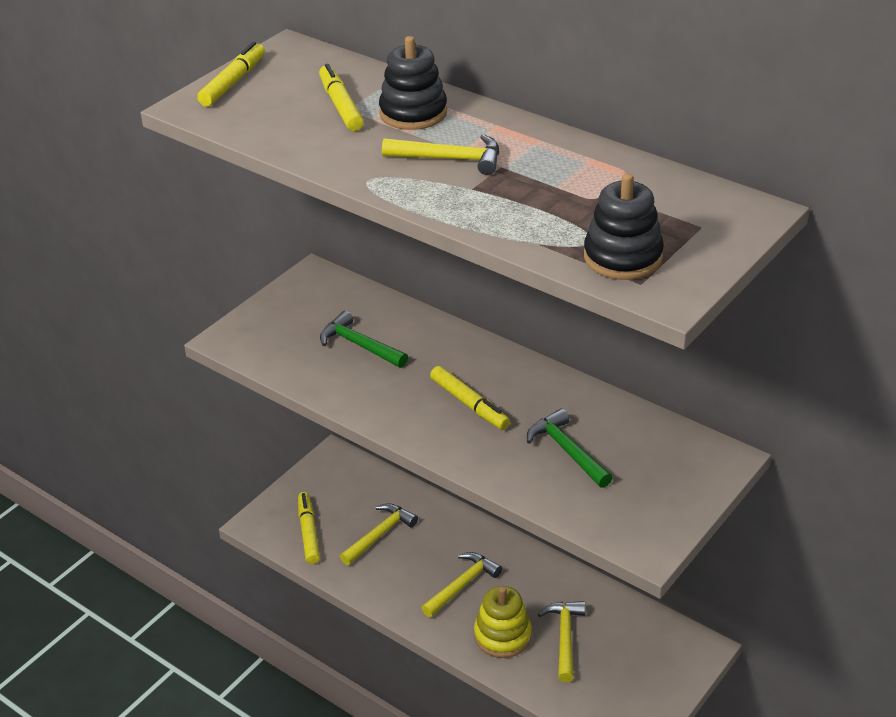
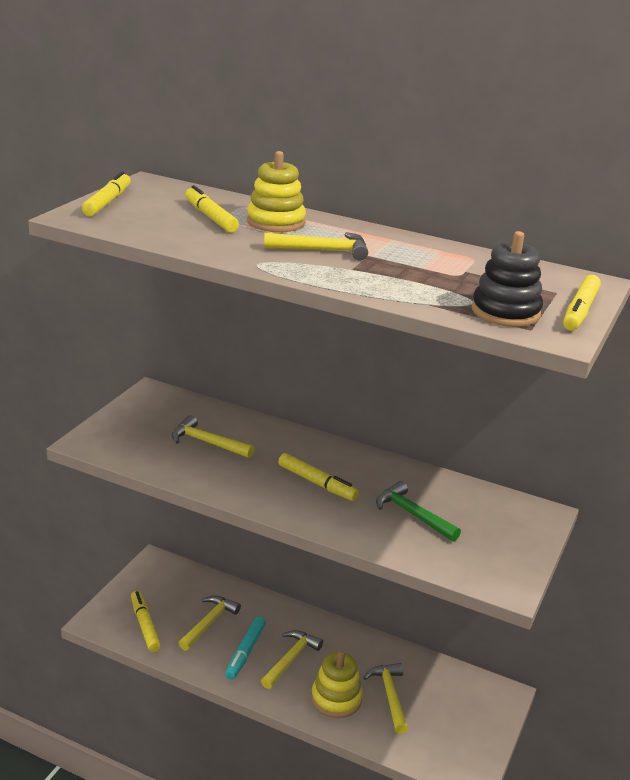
camera: 15 degrees left, 10 degrees down
(360, 345) = (207, 443): green hammer -> yellow hammer
(413, 113) = (276, 222): black stacking toy -> yellow stacking toy
(413, 573) = (245, 652): none -> turquoise marker
(714, 256) = (580, 311): none -> yellow marker

